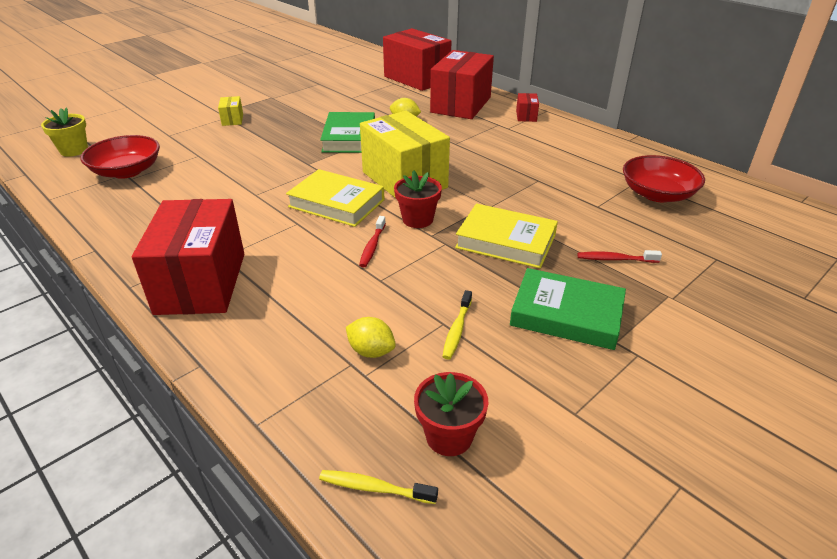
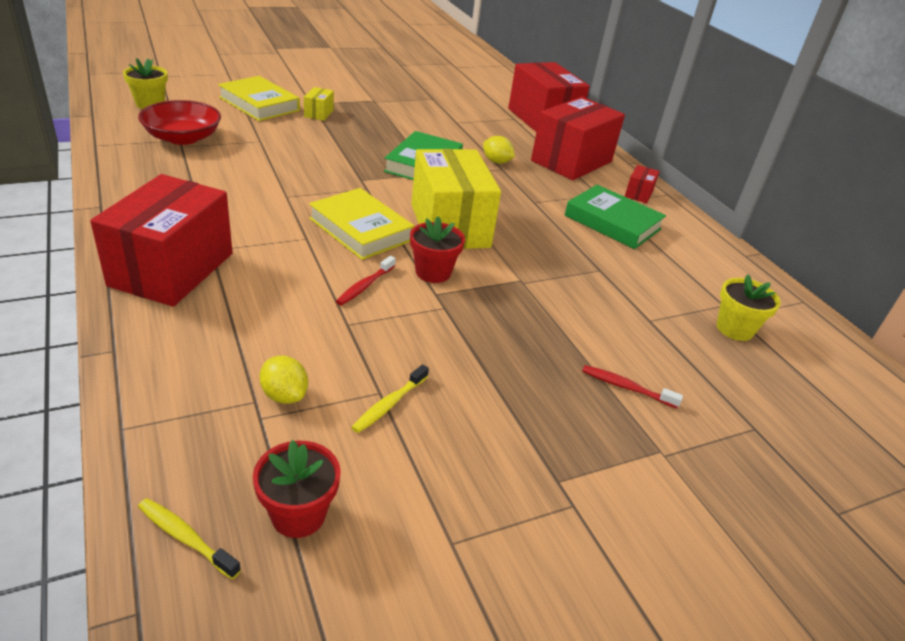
camera: 15 degrees right, 0 degrees up
(506, 241) = (513, 326): yellow book -> yellow book (259, 104)
(566, 314) = (522, 430): green book -> green book (612, 222)
(657, 194) = (734, 329): red bowl -> yellow flower pot

